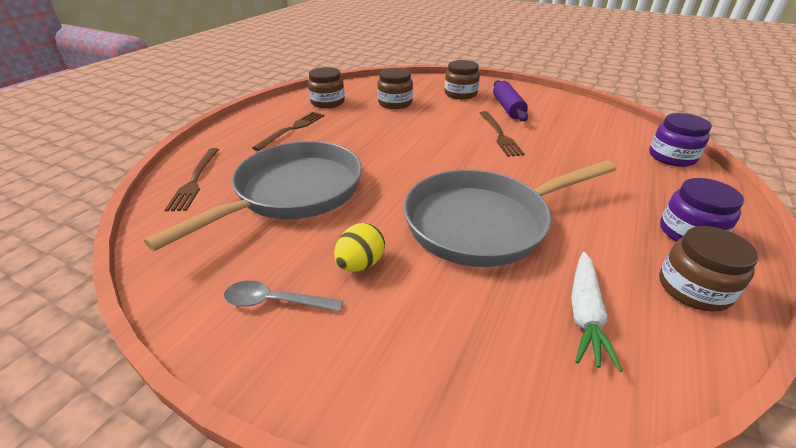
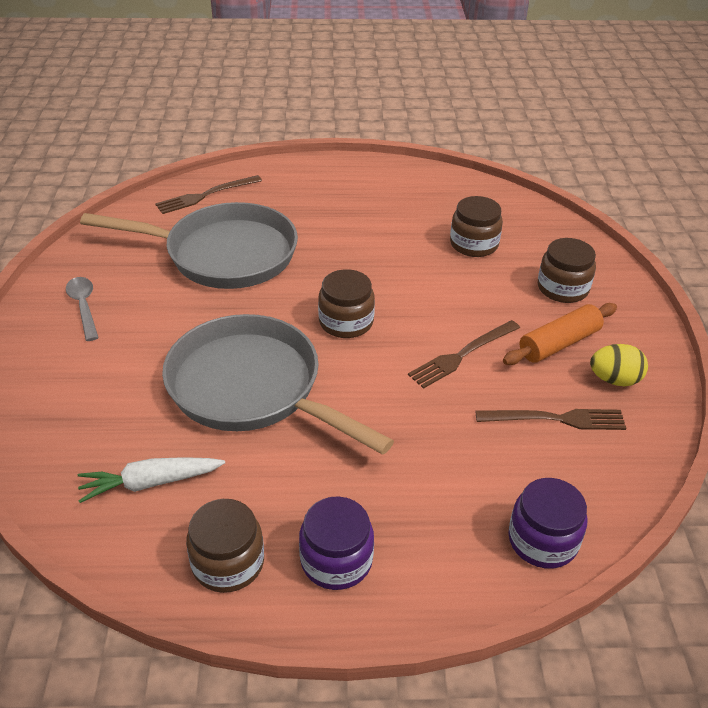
camera: 60 degrees right, 5 degrees up
(292, 129) = (338, 202): brown fork -> brown fork (555, 419)
(327, 102) = (425, 196): brown jar -> brown jar (346, 322)
(360, 264) = (147, 332): yellow egg -> yellow egg (614, 380)
(508, 108) = (559, 343): purple rolling pin -> orange rolling pin

